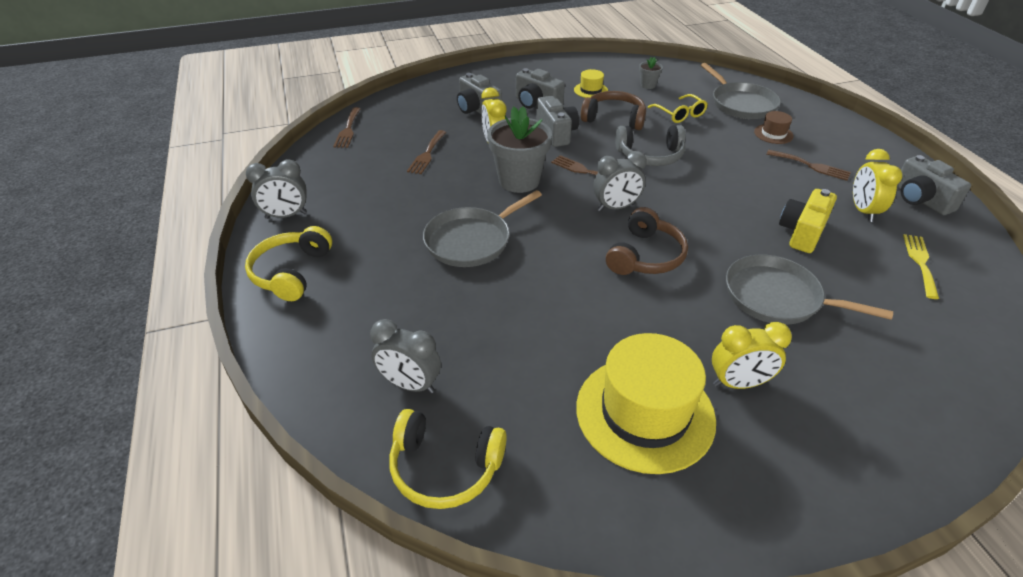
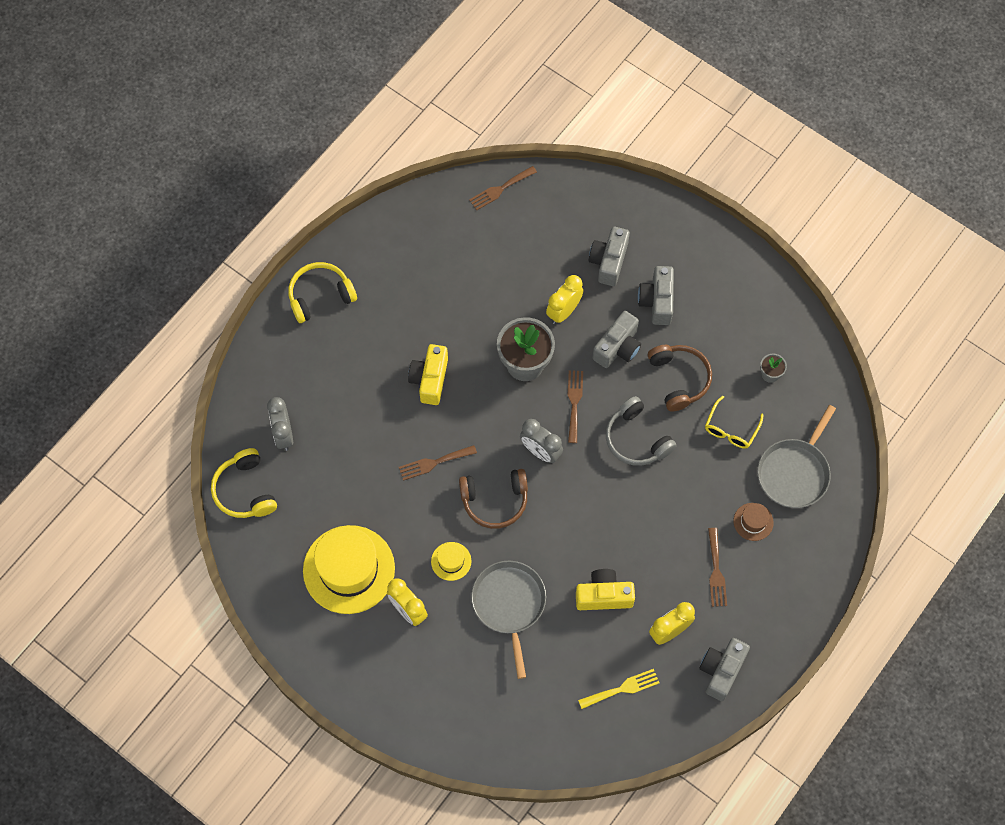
camera: 55 degrees right, 25 degrees up
(286, 216) = (368, 242): grey clock -> none
(427, 154) = (511, 273): brown fork -> brown fork (434, 463)
(471, 240) = (430, 379): grey pan -> yellow camera
(591, 90) = (719, 331): yellow hat -> yellow hat (451, 561)

